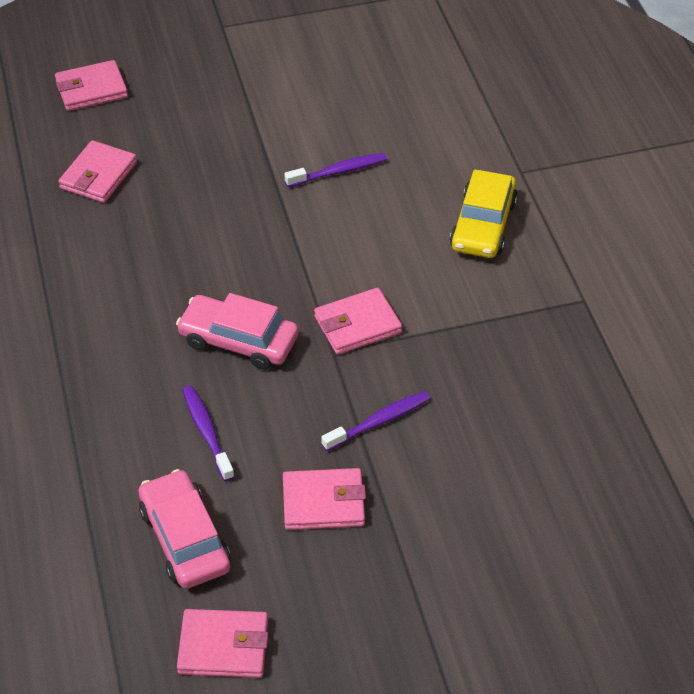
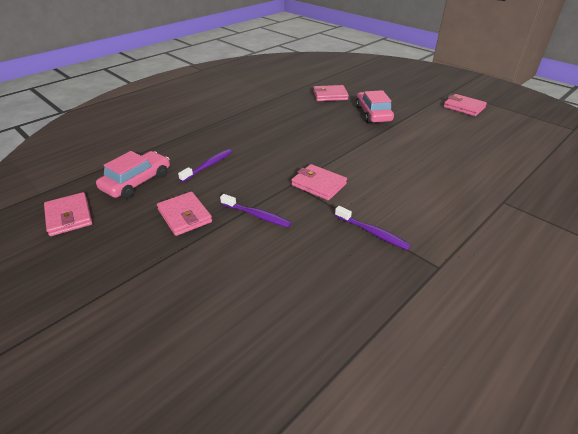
camera: 60 degrees right, 10 degrees down
(91, 89) = (373, 80): pink wallet -> pink wallet (464, 107)
(238, 340) = (273, 155): pink car -> pink car (373, 114)
(339, 171) = (412, 145): purple toothbrush -> purple toothbrush (372, 232)
(483, 225) = (442, 202): yellow car -> none

